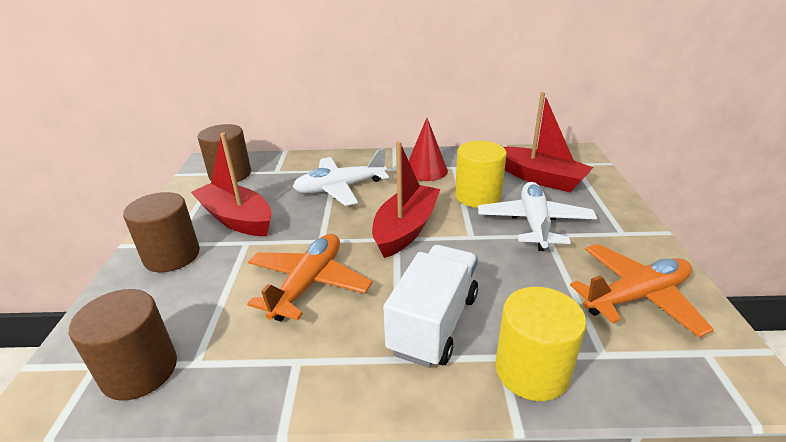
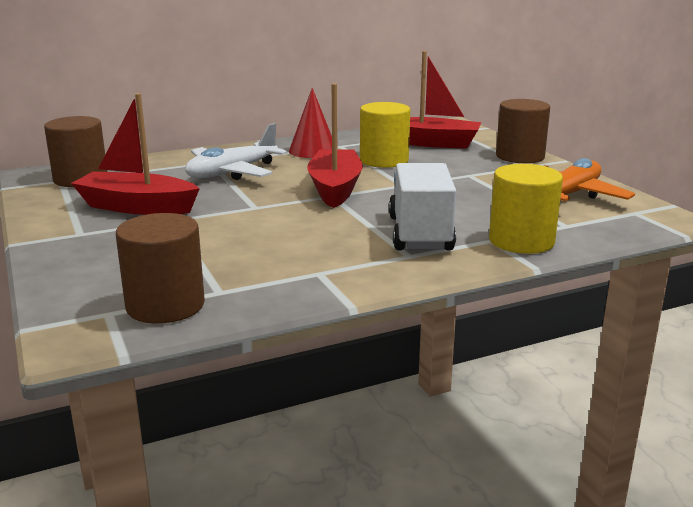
camera: 25 degrees left, 10 degrees down
(172, 256) = (93, 240): brown cylinder -> brown cylinder (520, 156)
(308, 284) = (276, 233): orange plane -> none
(534, 223) = (452, 169): white plane -> none

